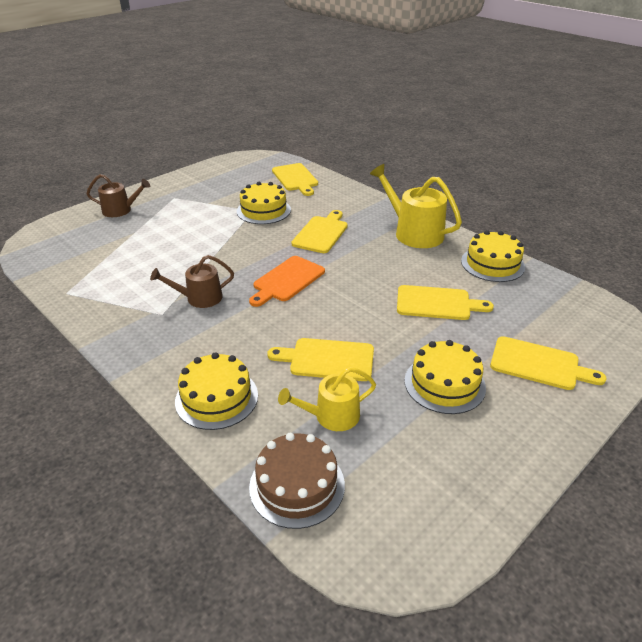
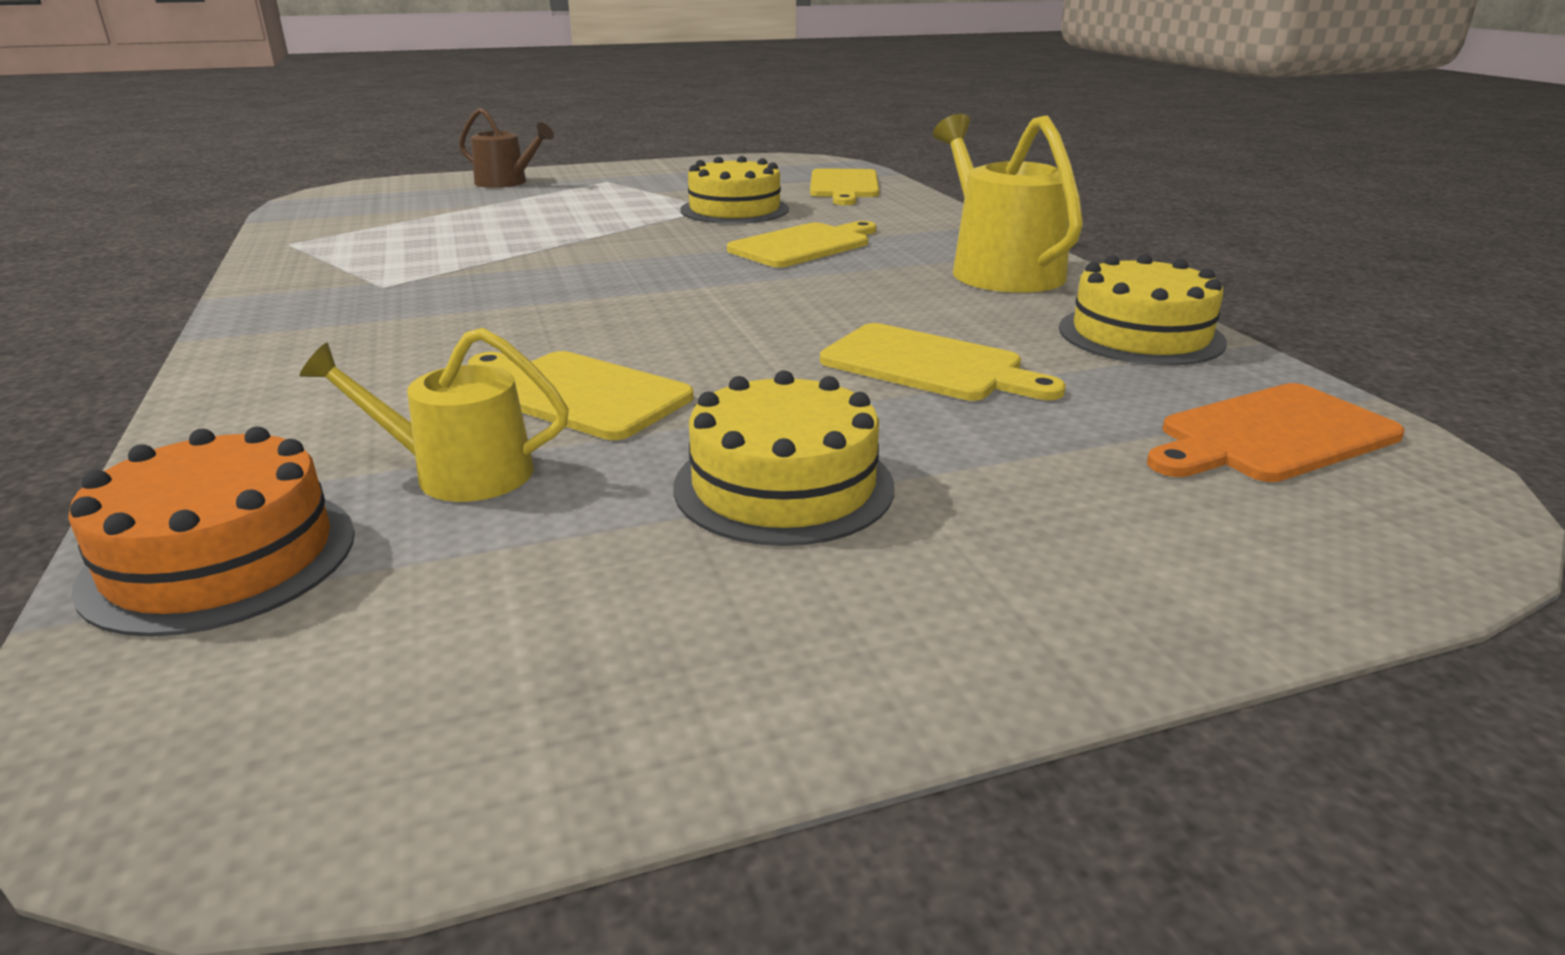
camera: 25 degrees right, 10 degrees down
(199, 298) = (472, 280): brown watering can -> none
(216, 398) = (296, 397): yellow cake -> none
(287, 280) = (655, 286): orange cutting board -> orange cutting board (1271, 435)
(297, 485) = (221, 558): brown cake -> orange cake
(539, 364) = (1084, 511): yellow cutting board -> none

